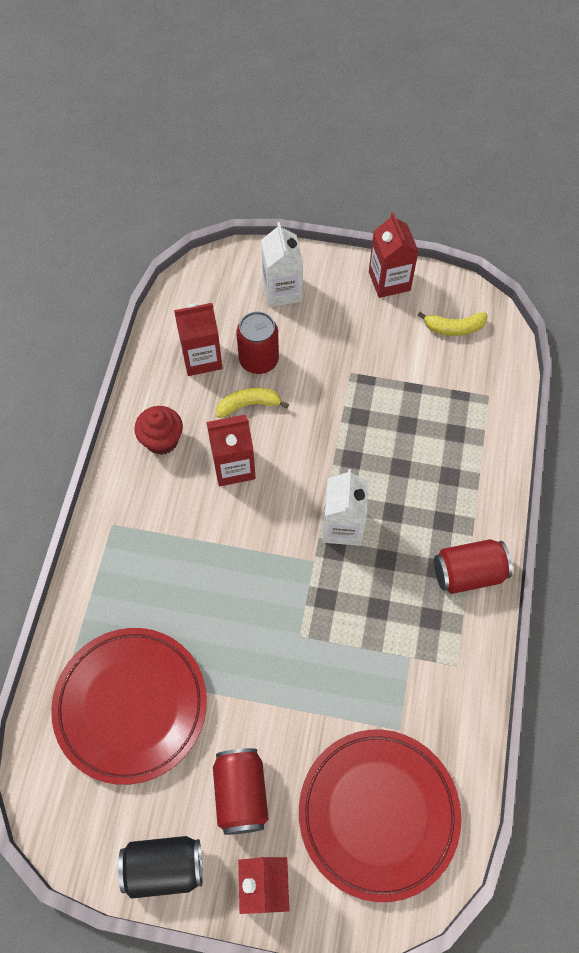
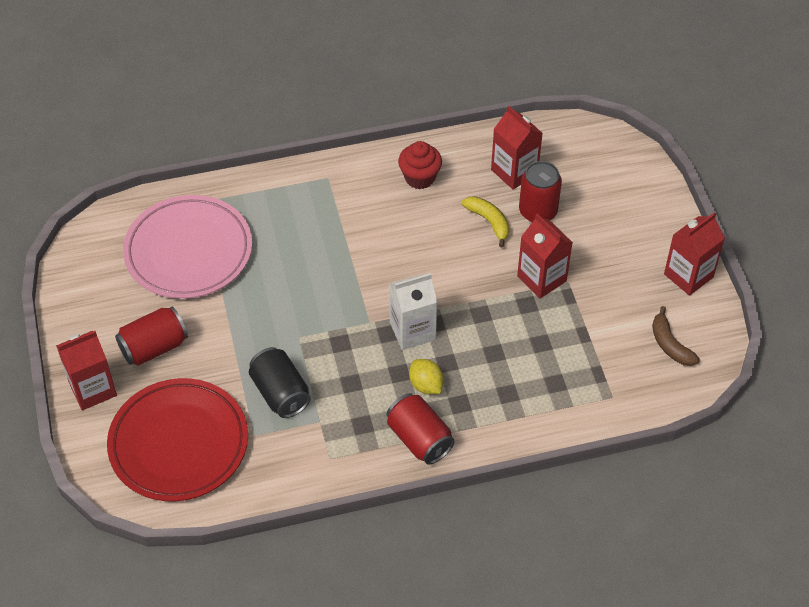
camera: 65 degrees right, 10 degrees down
(131, 706) = (189, 251): red plate -> pink plate
(164, 867) = (80, 321): black can -> black can (280, 393)
(233, 466) = (424, 234): red carton -> red carton (541, 278)
(282, 291) = (621, 200): white carton -> none
(410, 541) = (426, 385): none -> yellow lemon
(454, 328) = (670, 344): yellow banana -> brown banana

